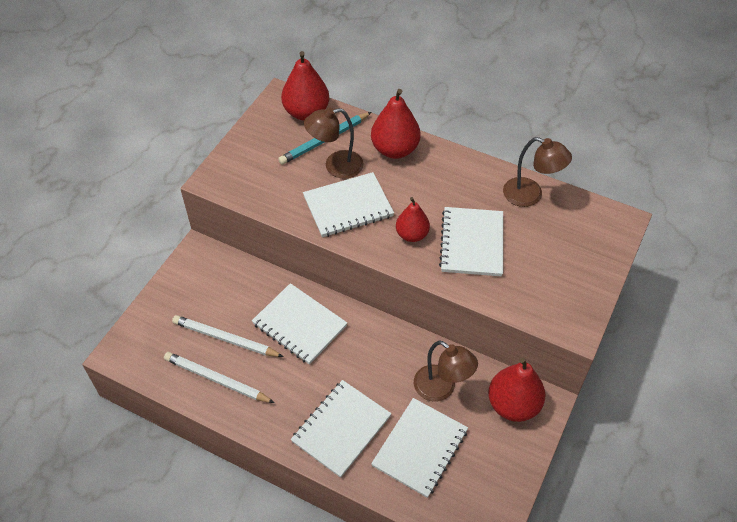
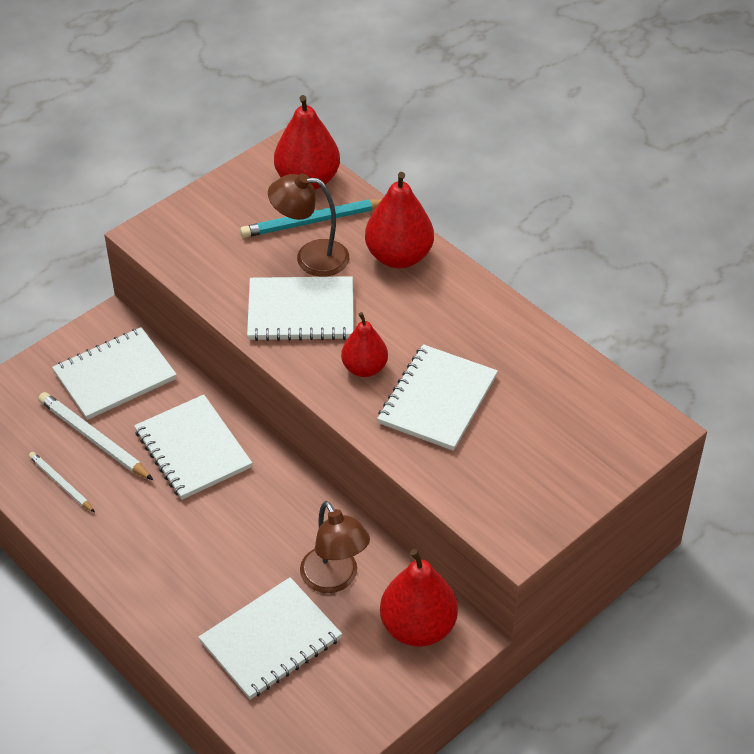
camera: 20 degrees right, 5 degrees down
(216, 379) = (61, 483): white pencil -> white pencil, size x0.62
(341, 429) = (184, 587): white notebook -> white notebook (115, 376)
(530, 195) = (549, 362): brown lamp -> none

